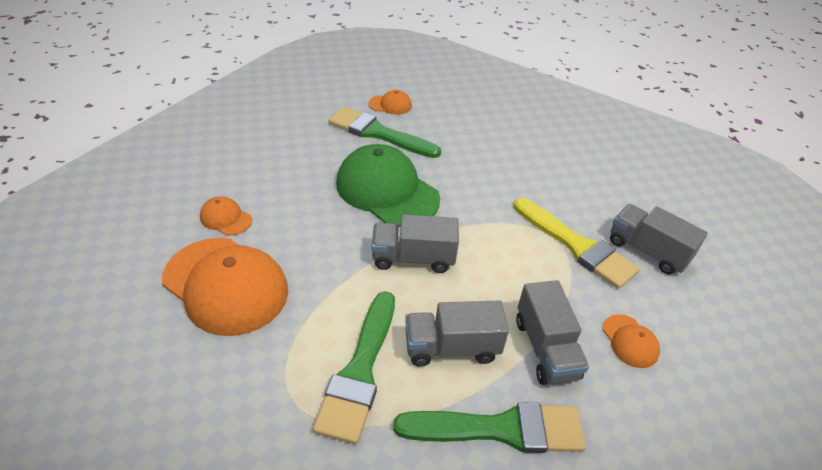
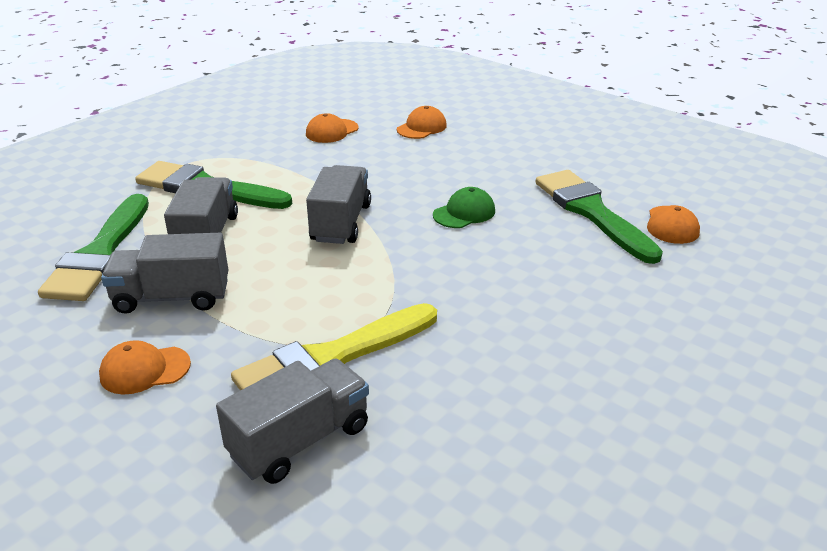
camera: 100 degrees right, 10 degrees down
(226, 285) = (332, 131): orange cap -> orange cap, size x0.45
(378, 133) = (591, 212): green brush -> green brush turned 60 degrees counterclockwise
(387, 190) = (464, 213): green cap -> green cap, size x0.45

